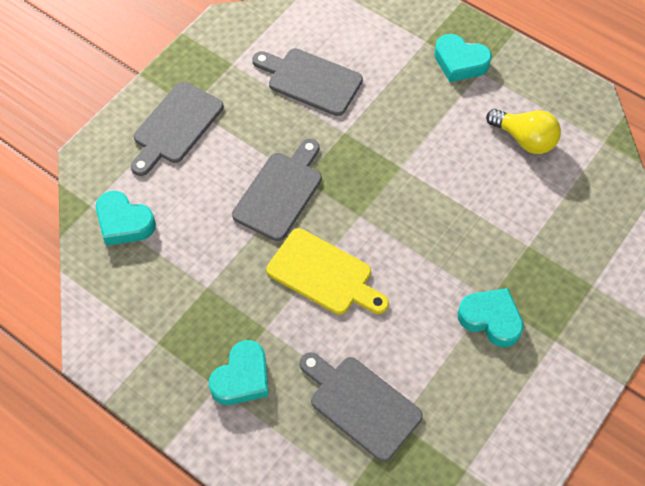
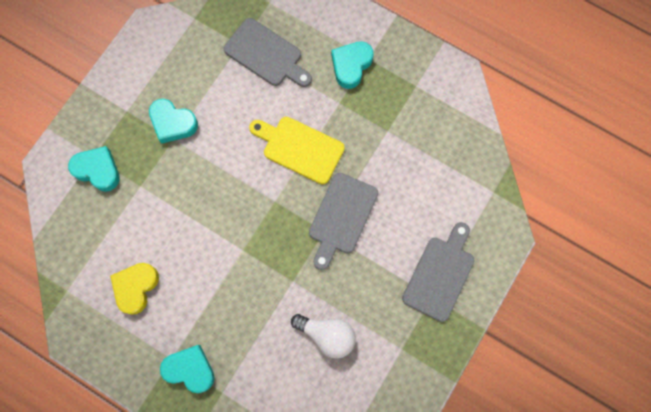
camera: 175 degrees right, 15 degrees up
(124, 222) = (462, 179): turquoise heart -> turquoise heart (98, 170)
(311, 81) = (327, 335): grey cutting board -> white light bulb
(524, 139) = (136, 287): yellow light bulb -> yellow heart

